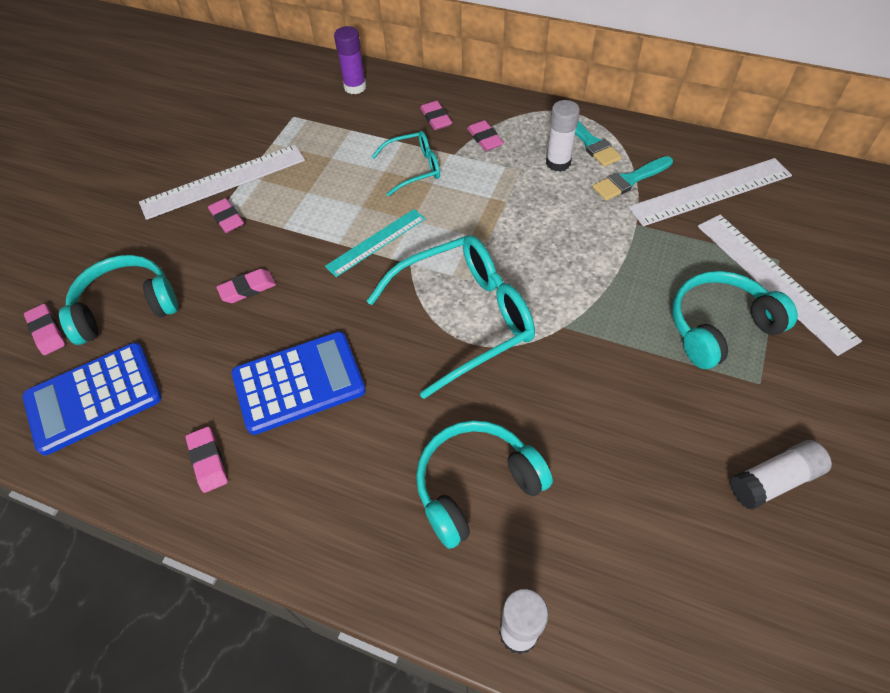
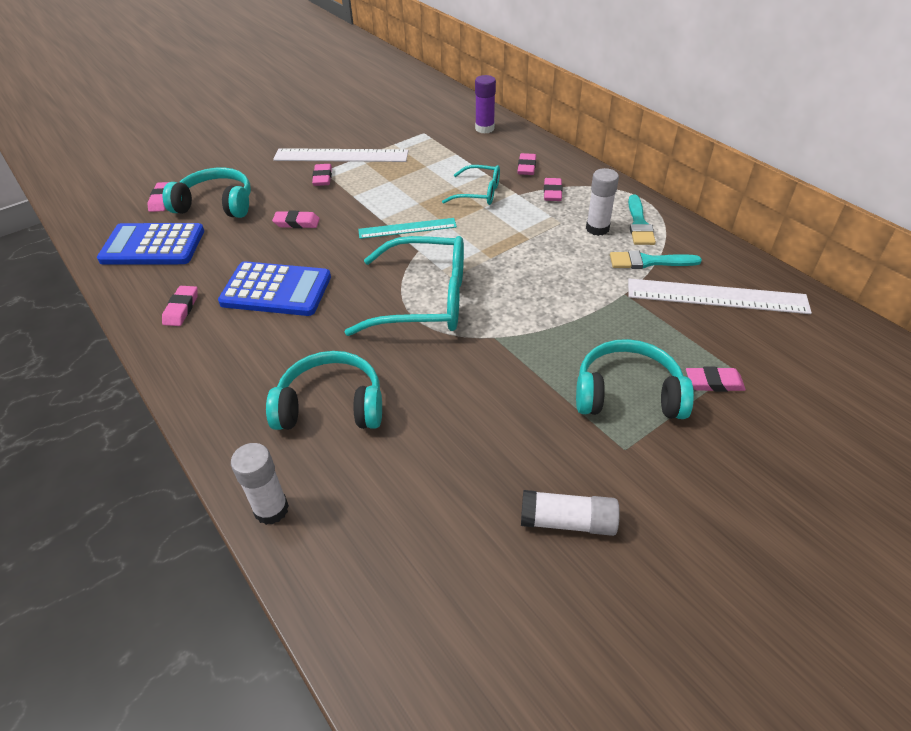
camera: 30 degrees right, 10 degrees down
(774, 280) = (714, 382): white ruler -> pink eraser

